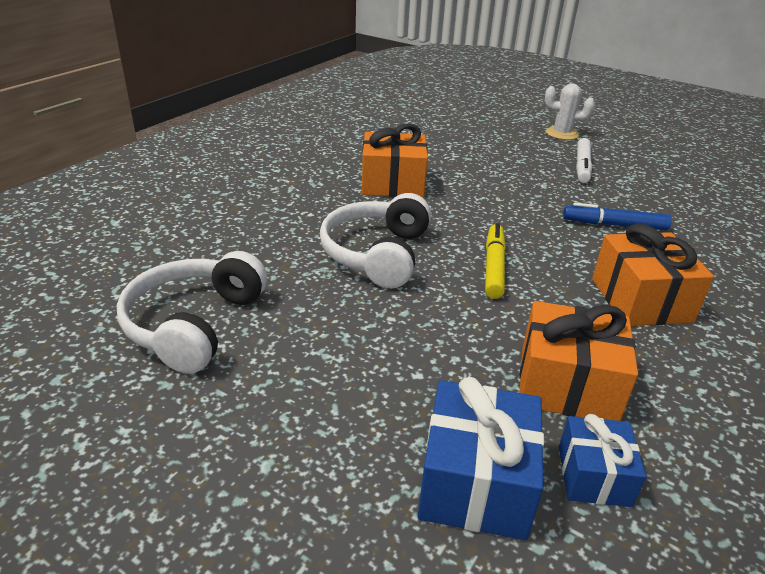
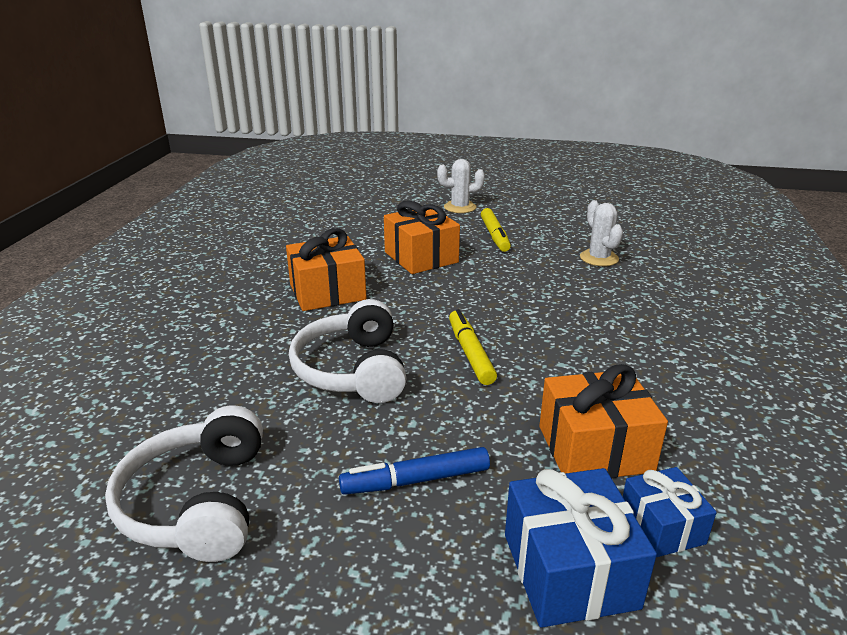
camera: 20 degrees left, 5 degrees down
(582, 166) = (494, 236): white marker -> yellow marker
(614, 225) = (552, 286): blue marker -> blue marker (416, 480)
(640, 300) = (610, 350): orange gift -> orange gift (421, 257)
(682, 210) = (599, 258): none -> white cactus

